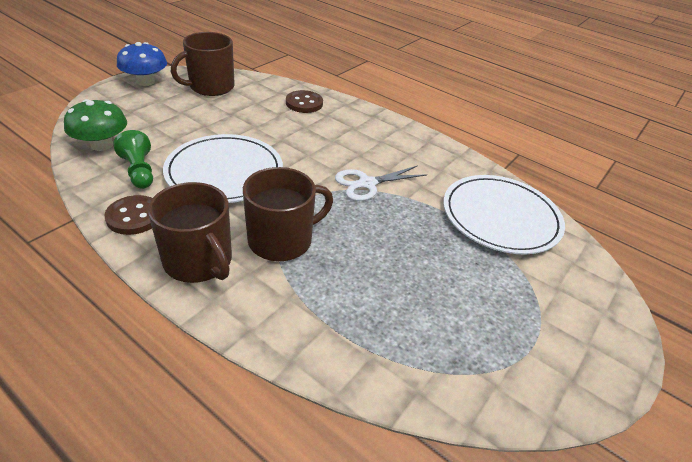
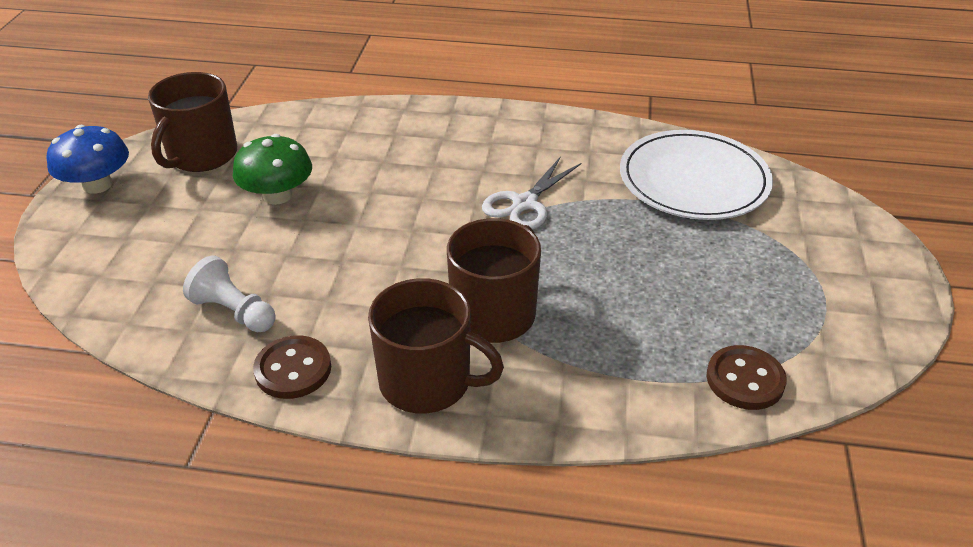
camera: 25 degrees left, 0 degrees up
(102, 145) = (141, 300): green mushroom -> green mushroom (277, 195)
(139, 171) = (234, 312): green pawn -> white pawn
(224, 172) = (345, 263): white plate -> none
(304, 103) = (351, 129): brown button -> brown button (745, 380)

